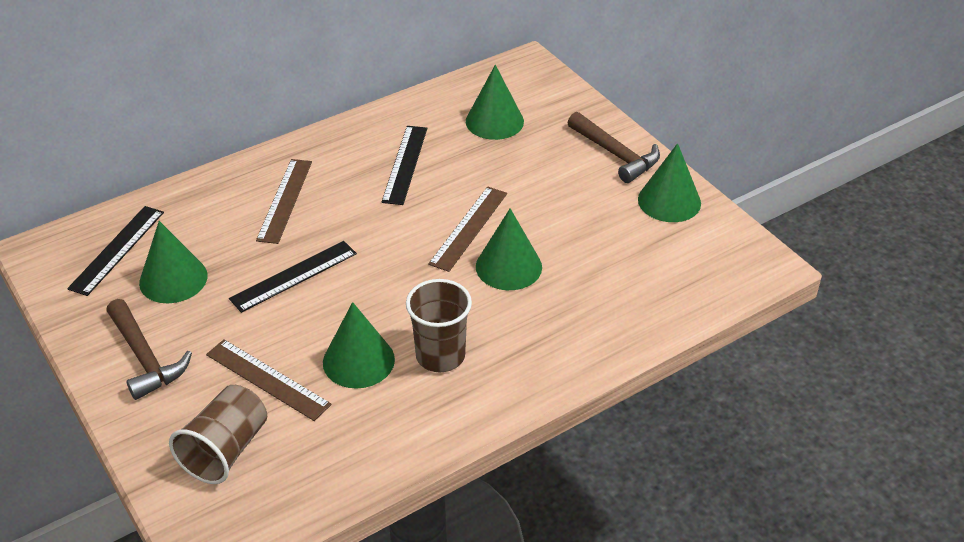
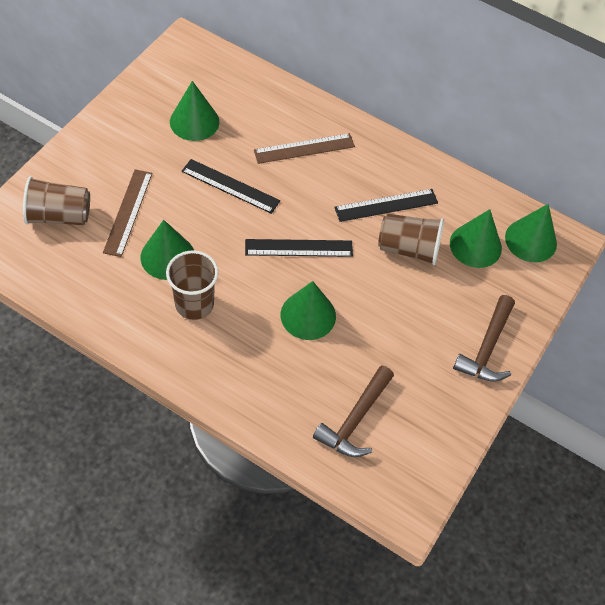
camera: 60 degrees right, 15 degrees up
(117, 250) = (206, 80): black ruler -> black ruler (299, 248)
(145, 358) = (118, 139): brown hammer -> brown hammer (355, 420)
(469, 167) = (408, 248): none -> brown cup
(469, 228) = (337, 273): brown ruler -> none
(669, 201) = (449, 407): green cone -> green cone (530, 240)

